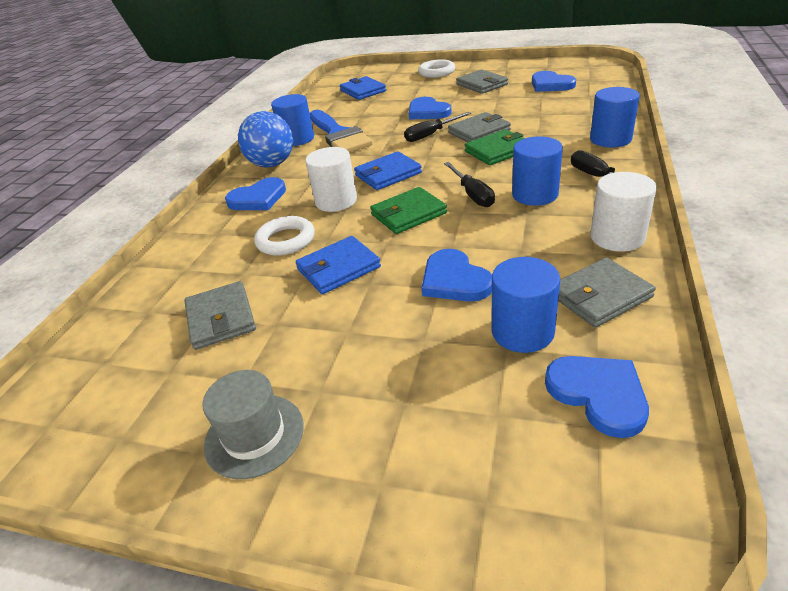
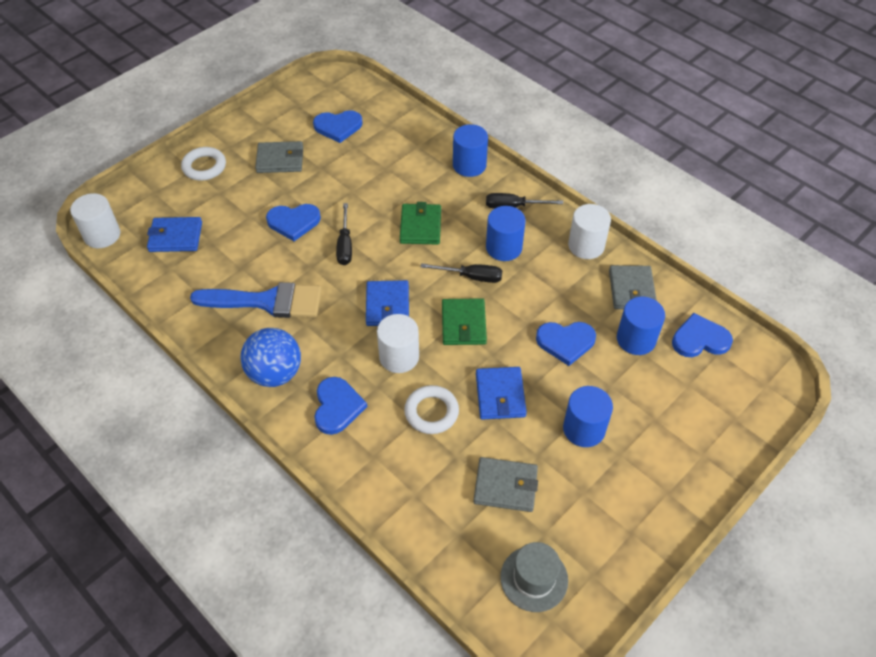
camera: 65 degrees left, 15 degrees up
(254, 435) = (635, 500): grey hat -> grey hat (534, 578)
(297, 139) = (237, 334): blue cylinder -> blue cylinder (584, 429)
(339, 77) = (102, 235): none -> white cylinder
(479, 131) = (375, 216): grey wallet -> none

